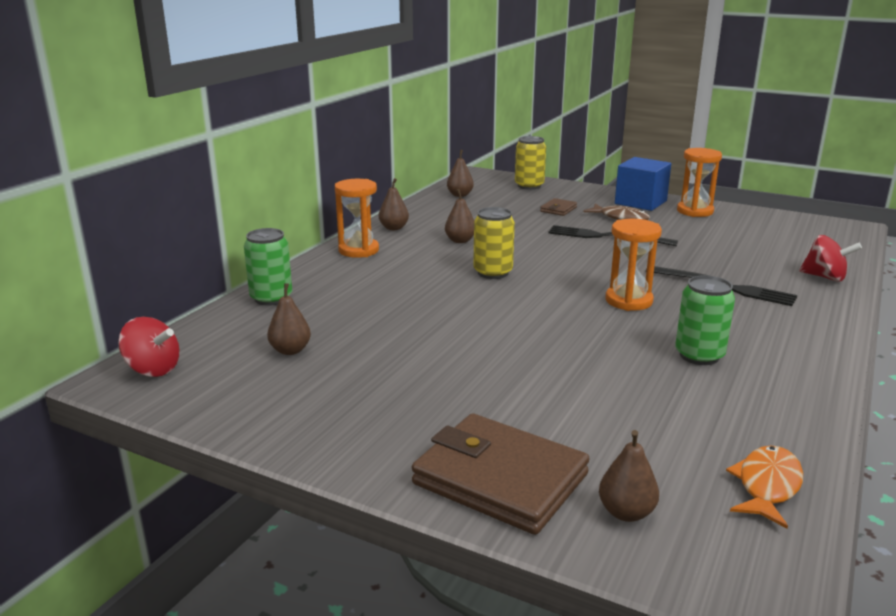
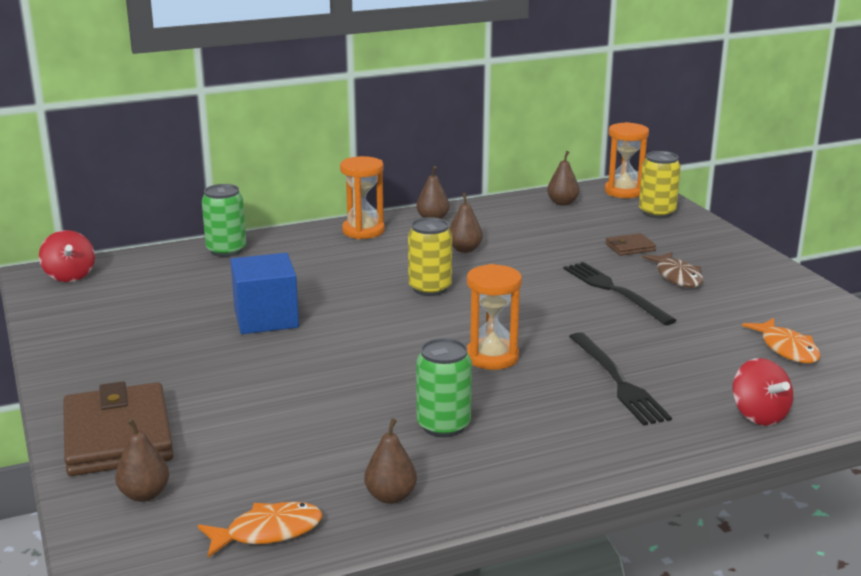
camera: 40 degrees right, 0 degrees up
(290, 350) = (165, 295): brown pear -> brown pear (390, 496)
(640, 202) = (743, 267): blue cube -> blue cube (266, 318)
(695, 211) = (785, 296): orange hourglass -> orange hourglass (624, 191)
(757, 238) = (786, 349): none -> orange fish

